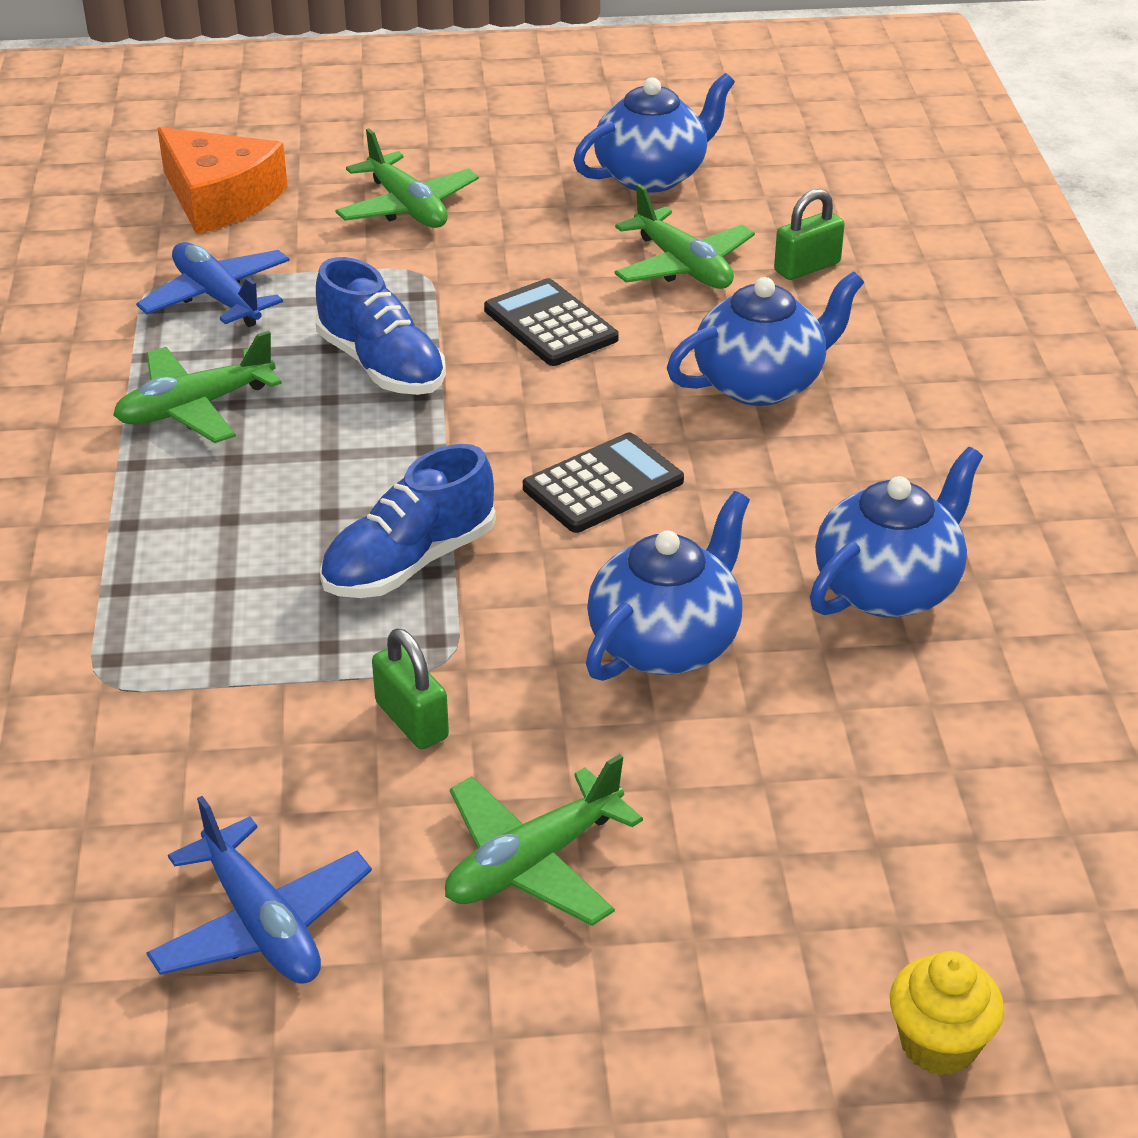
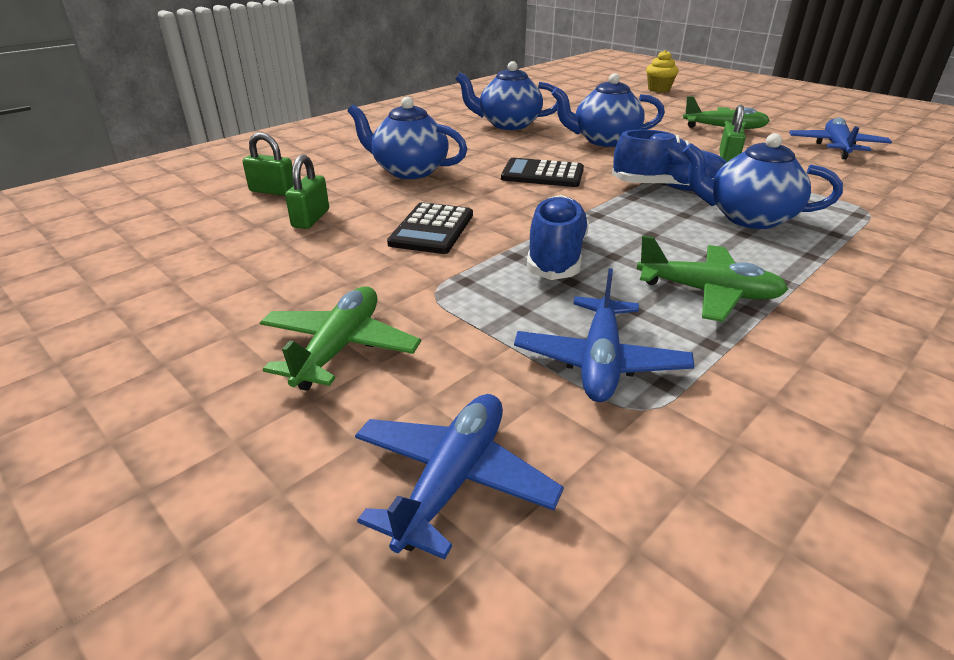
camera: 130 degrees left, 5 degrees down
(219, 199) = (453, 480): orange cheese -> blue plane
(652, 176) = (178, 268): blue teapot -> blue teapot (748, 218)
(682, 266) = (311, 219): green plane -> green padlock

